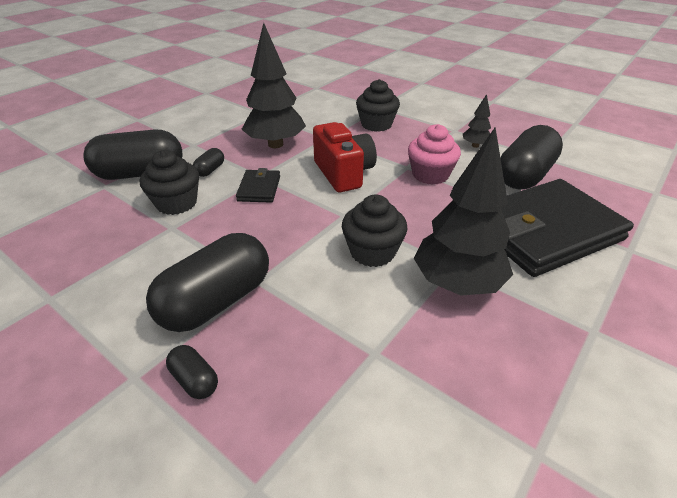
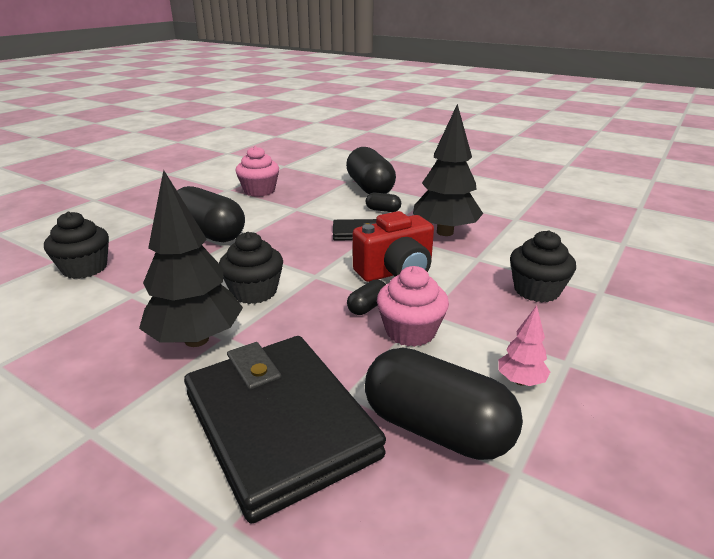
camera: 85 degrees right, 10 degrees down
(82, 262) = (259, 191): none -> pink cupcake
(176, 203) = (328, 205): black cupcake -> black cupcake (85, 268)
(195, 380) = (142, 236): black capsule -> black capsule (367, 307)
(475, 146) = (520, 381): black tree -> pink tree

